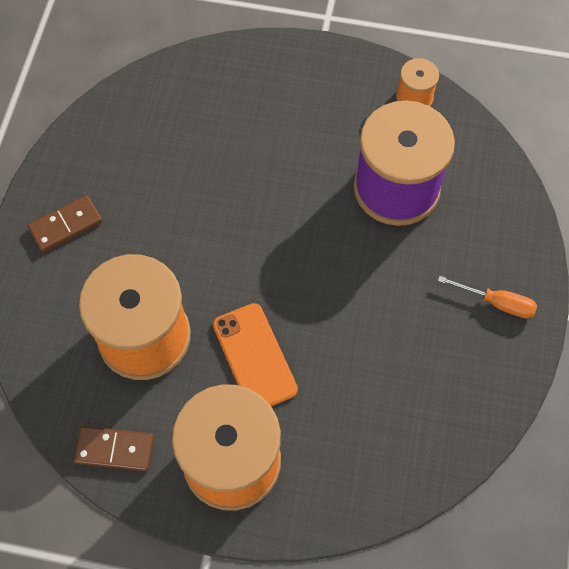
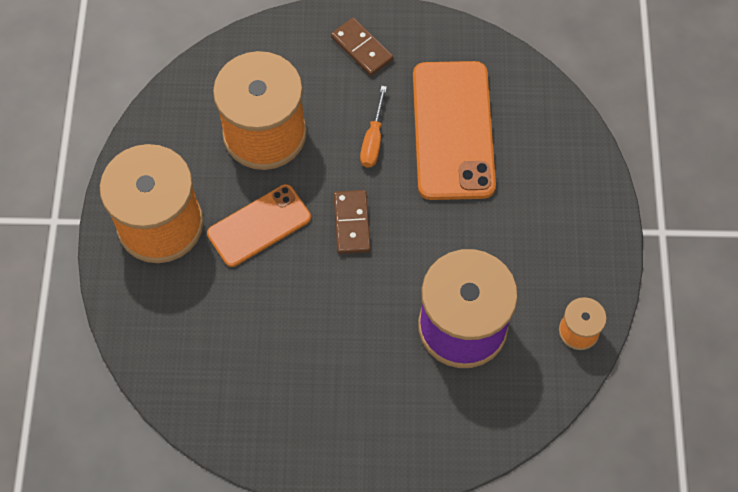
camera: 80 degrees right, 0 degrees up
(115, 449) = (159, 133): brown domino -> brown domino (351, 223)
(185, 159) = (453, 130): none -> orange phone
(496, 302) = (351, 437): orange screwdriver -> orange screwdriver (373, 140)

